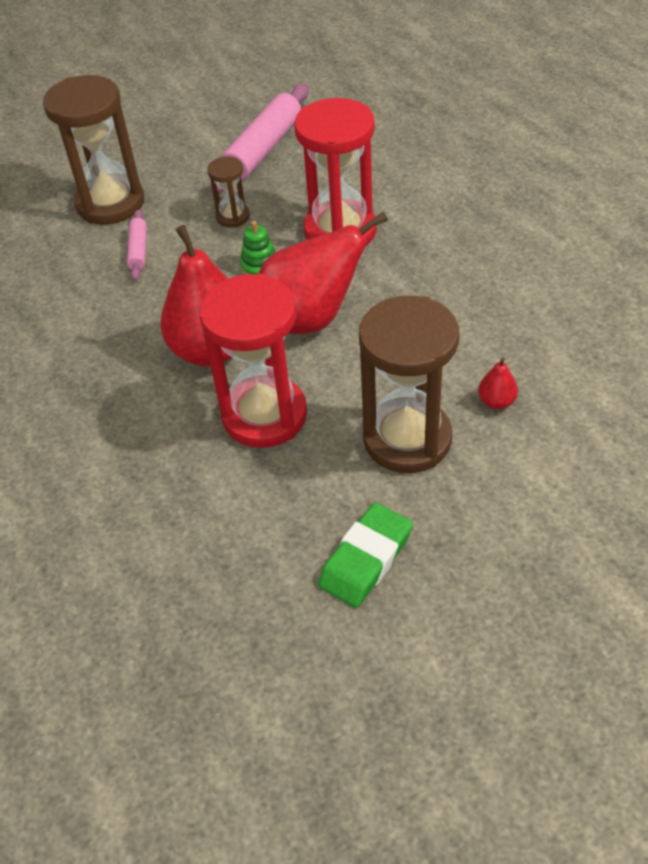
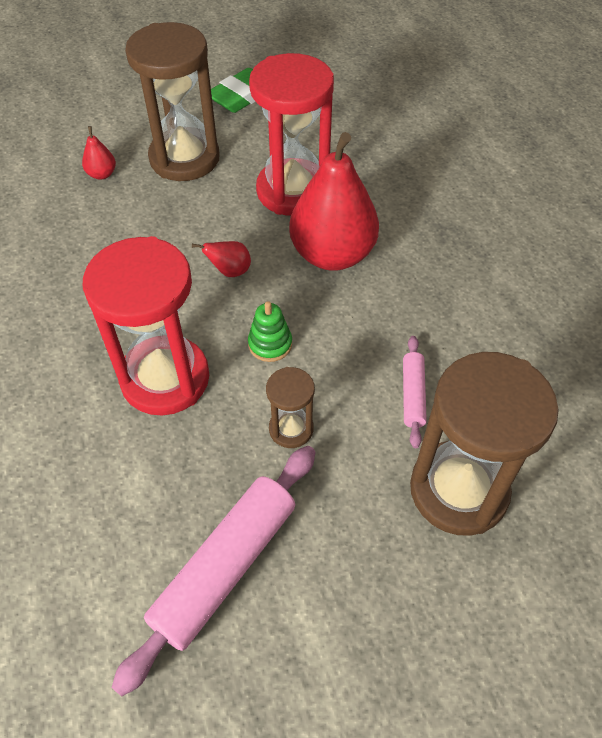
camera: 175 degrees left, 5 degrees up
(312, 319) = (230, 271): red pear -> red pear, size x0.41

